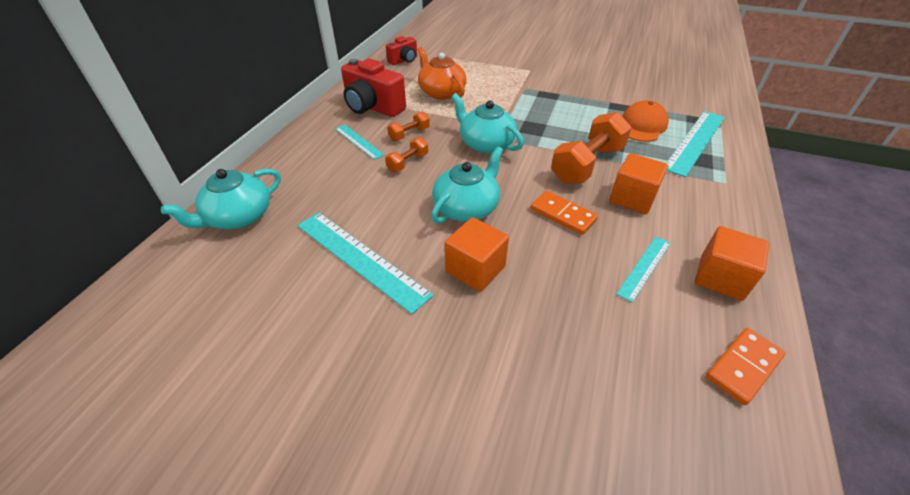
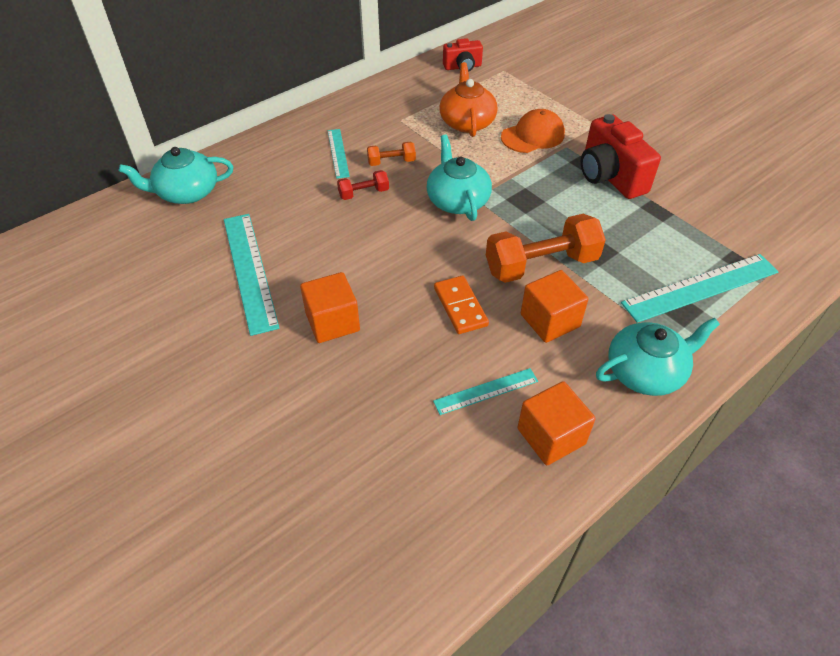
camera: 30 degrees right, 5 degrees up
(372, 107) = (382, 117): red camera -> red camera (610, 176)
(408, 163) = (363, 193): orange dumbbell -> red dumbbell
(467, 208) = (377, 261): turquoise teapot -> turquoise teapot (646, 372)
(642, 126) = (656, 244): orange cap -> orange cap (533, 136)
(743, 367) = (480, 515): orange domino -> none

